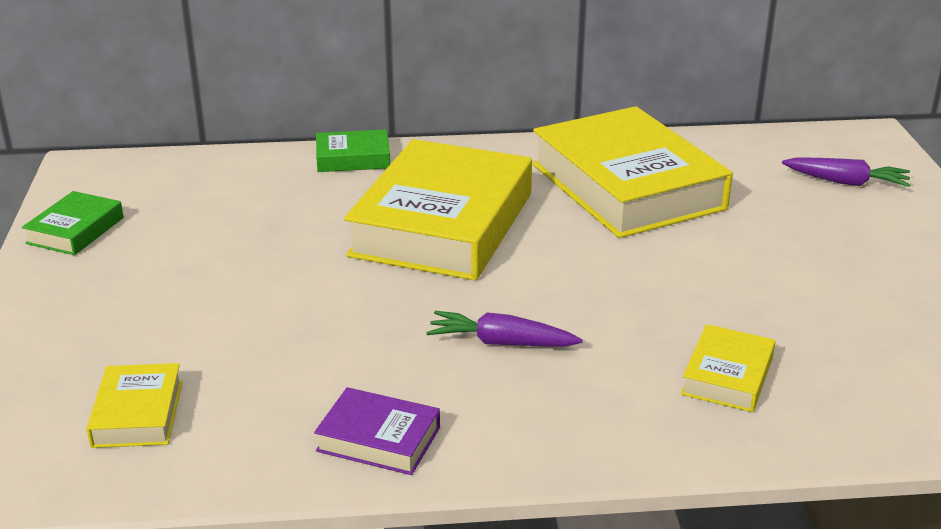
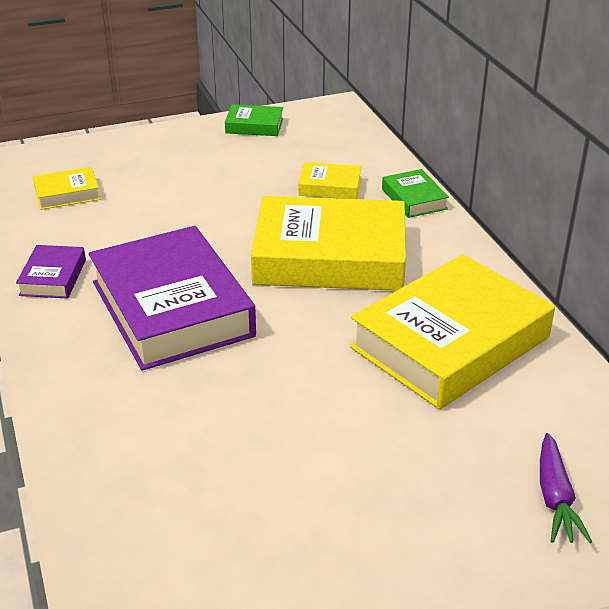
camera: 75 degrees right, 5 degrees up
(501, 343) = (172, 308): purple carrot -> purple book
(727, 376) = (154, 426): yellow book -> yellow book (330, 187)

